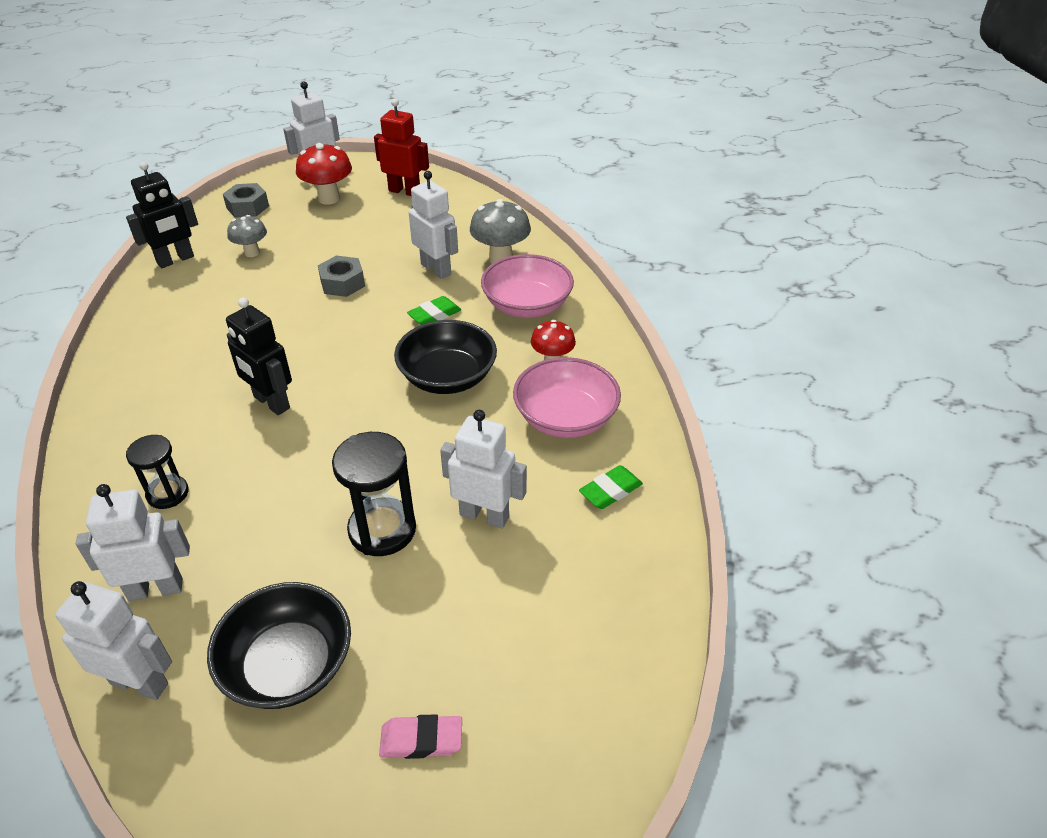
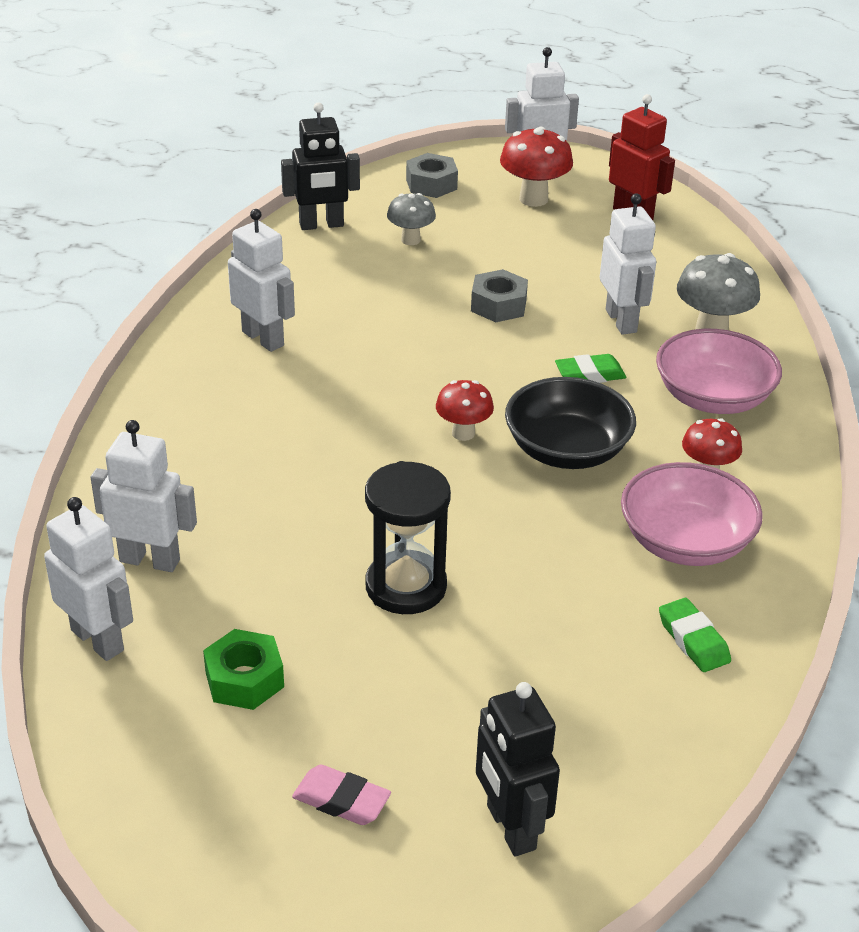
camera: 25 degrees right, 5 degrees down
(168, 493) = (202, 472): black hourglass -> none
(271, 403) = (352, 414): black robot -> black robot (510, 828)
(288, 665) = (244, 679): black bowl -> green nut
(365, 389) = (463, 433): none -> red mushroom
(484, 515) = (527, 613): white robot -> white robot (263, 338)
(610, 491) = (693, 640): green eraser -> green eraser turned 75 degrees clockwise

